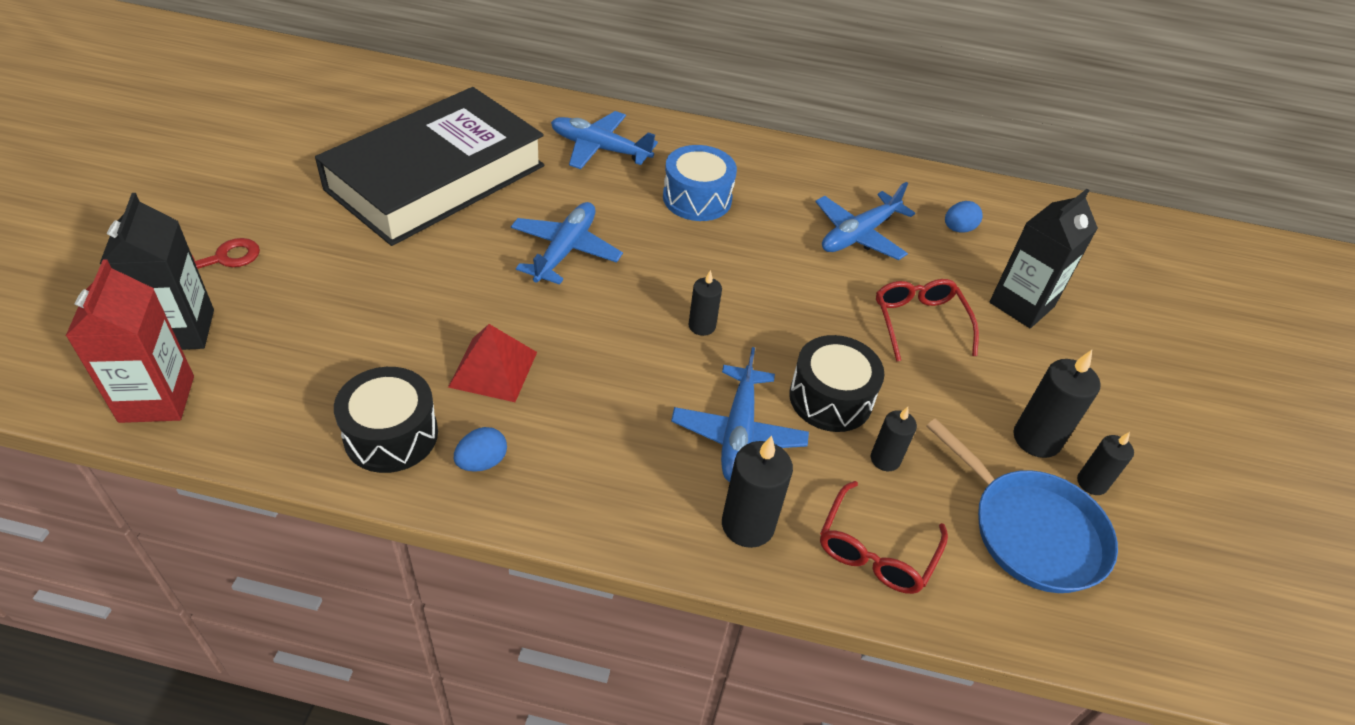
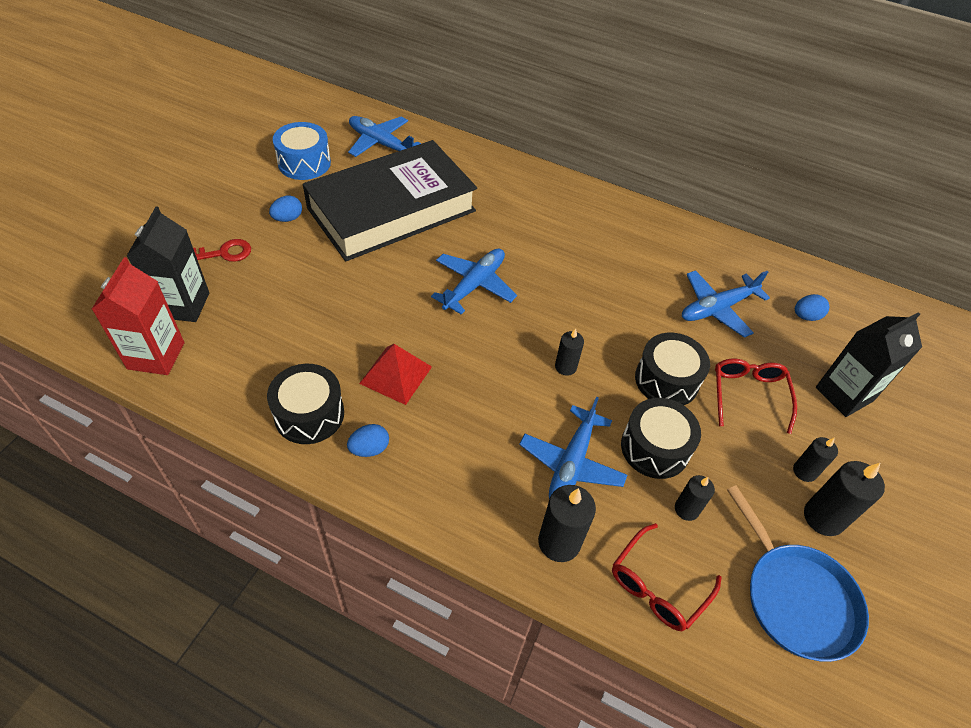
camera: 15 degrees right, 5 degrees up
(300, 205) = (288, 218): none -> blue egg
(599, 149) = (522, 202): blue plane -> blue plane (380, 143)
(697, 198) = (590, 256): blue drum -> blue drum (304, 163)
(823, 322) = (666, 380): none -> black drum
(1092, 483) = (862, 566): black candle -> black candle (804, 471)

